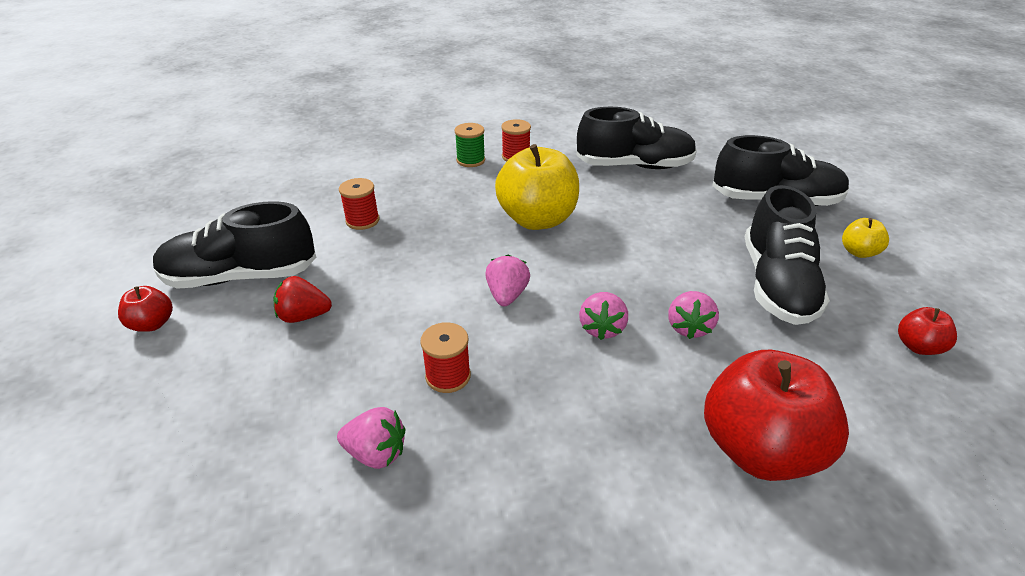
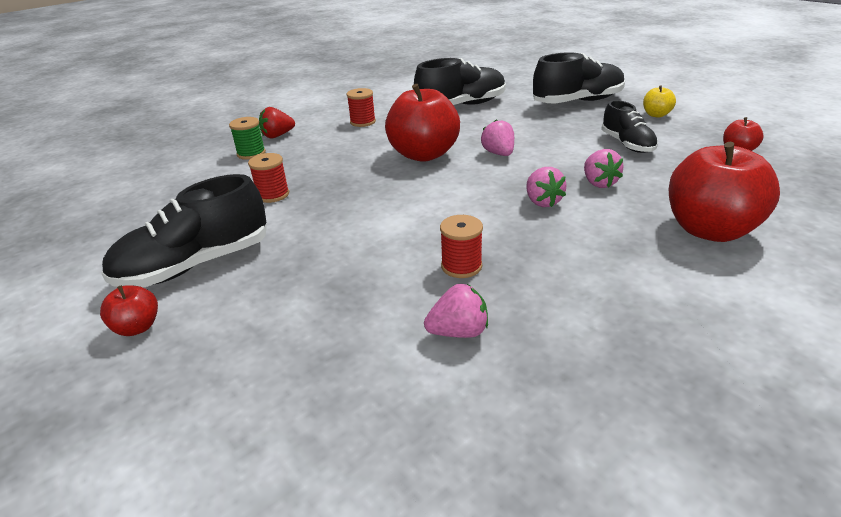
camera: 25 degrees left, 5 degrees down
(304, 316) = (291, 271): red strawberry -> red strawberry (277, 136)
(470, 160) = (327, 133): green spool -> green spool (251, 153)
(507, 295) = (452, 205): pink strawberry -> pink strawberry (498, 154)
(537, 219) = (424, 154): yellow apple -> red apple
(776, 284) = (627, 144): black shoe -> black shoe, size x0.62

